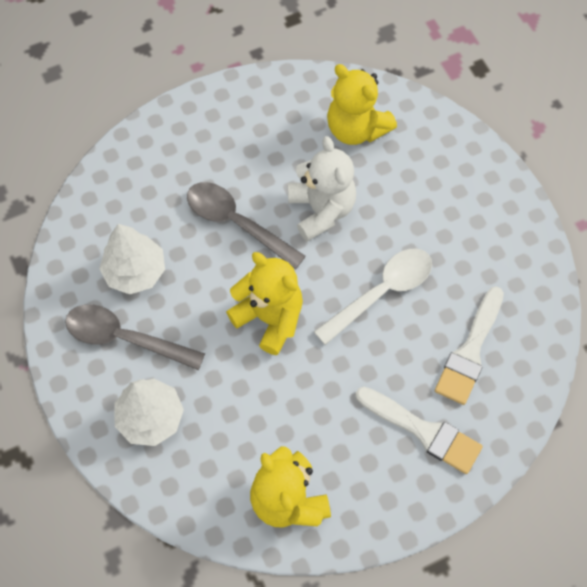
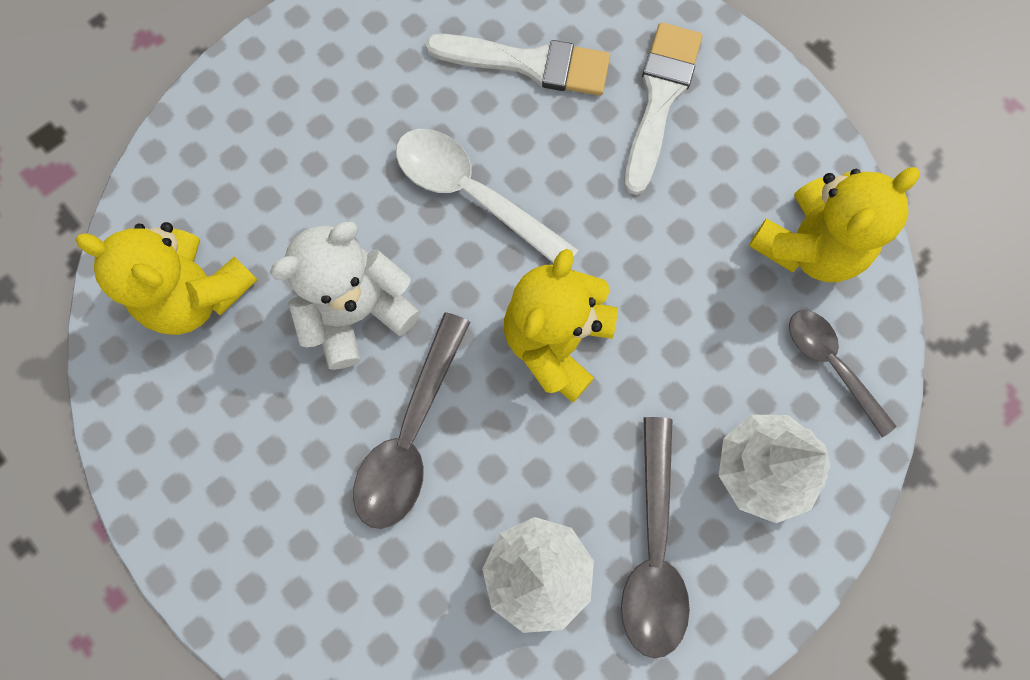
camera: 105 degrees left, 10 degrees up
(202, 484) = (831, 364): none -> grey spoon
(356, 128) = (197, 293): yellow teddy bear -> yellow teddy bear turned 90 degrees clockwise

